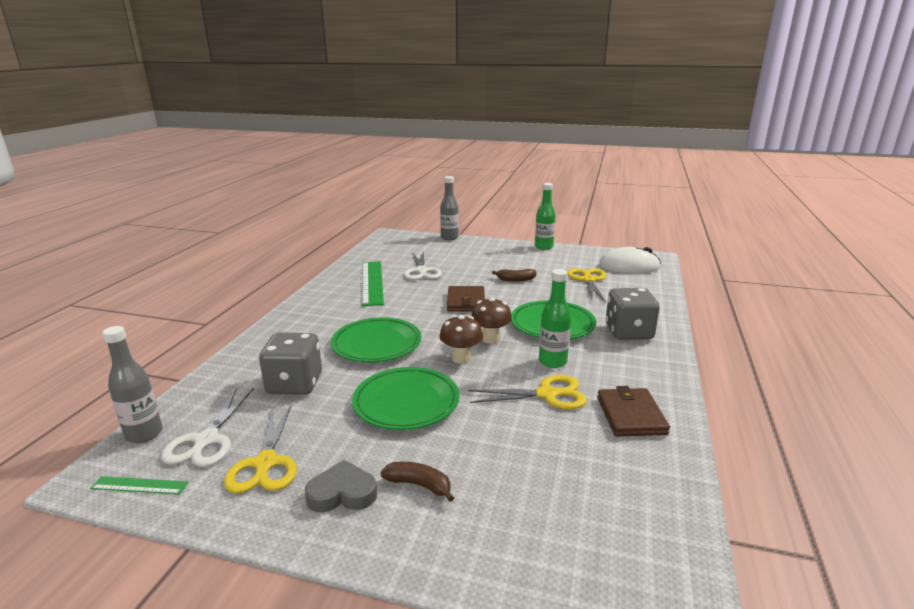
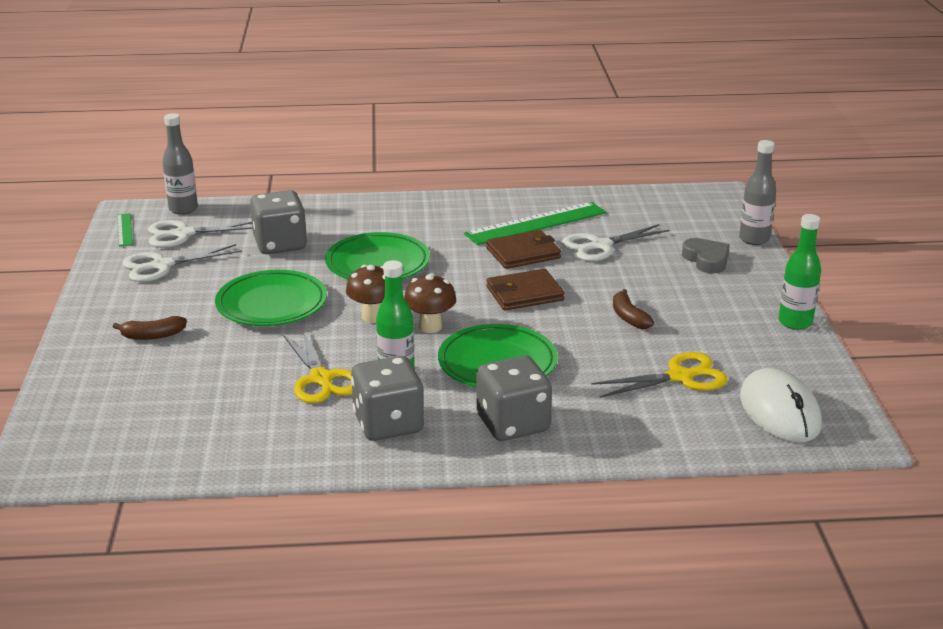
camera: 70 degrees right, 5 degrees up
(265, 463) = (161, 266): yellow scissors -> white scissors
(342, 493) = (135, 306): grey heart -> grey heart (706, 260)
(419, 485) = (153, 335): brown banana -> brown banana turned 75 degrees clockwise
(620, 375) = (388, 424): none -> grey dice
(631, 415) = (301, 435): brown wallet -> brown wallet (523, 253)

